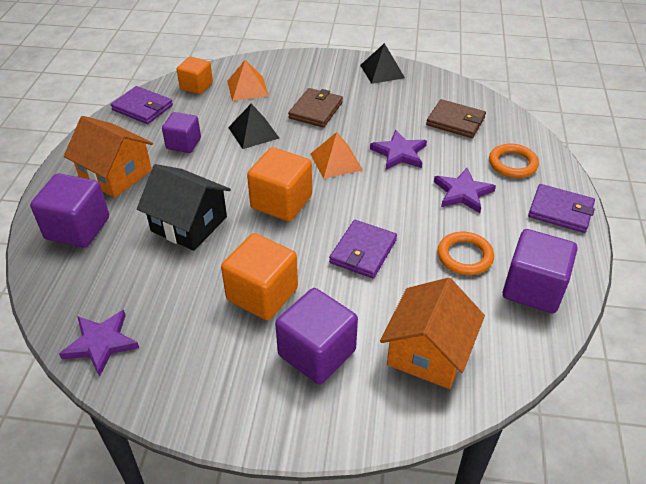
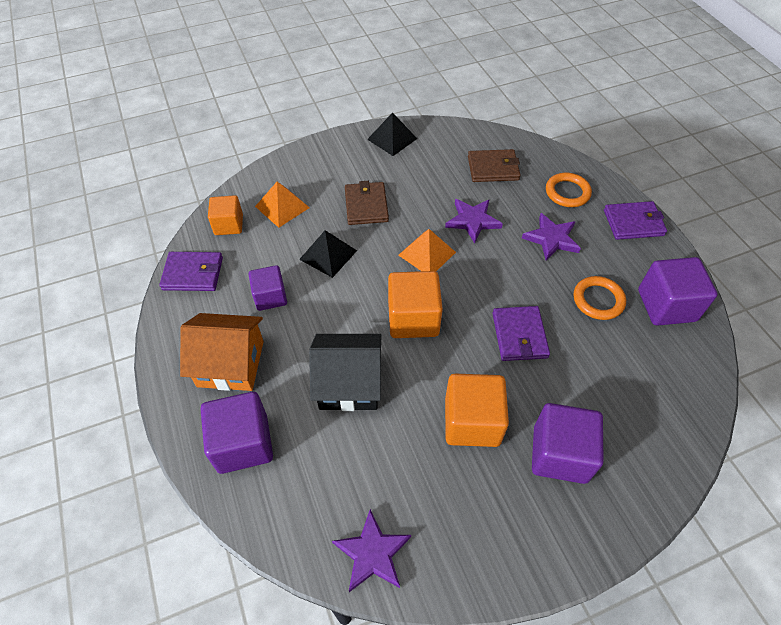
camera: 30 degrees left, 10 degrees up
(428, 352) = (639, 405): orange house -> none

